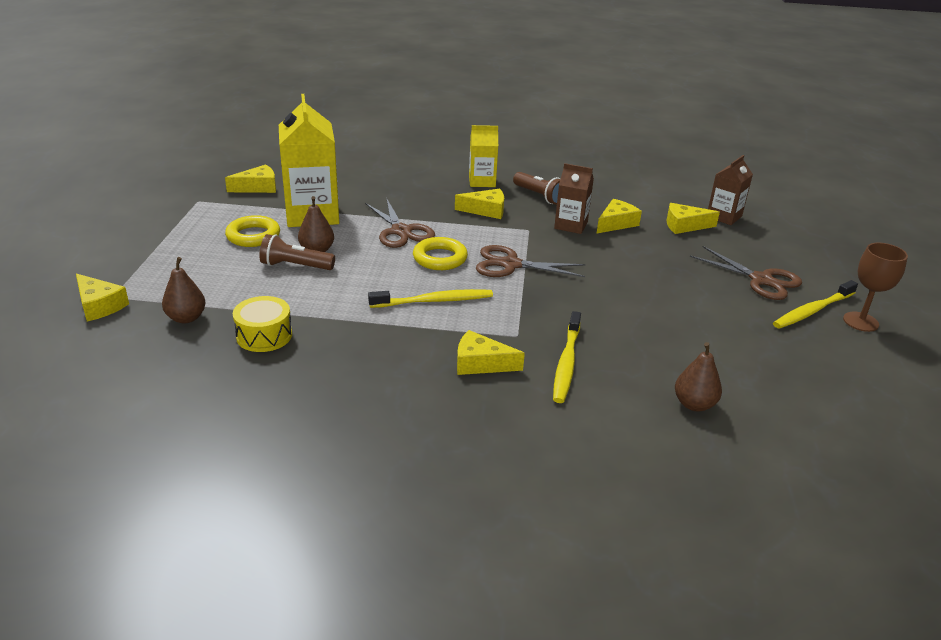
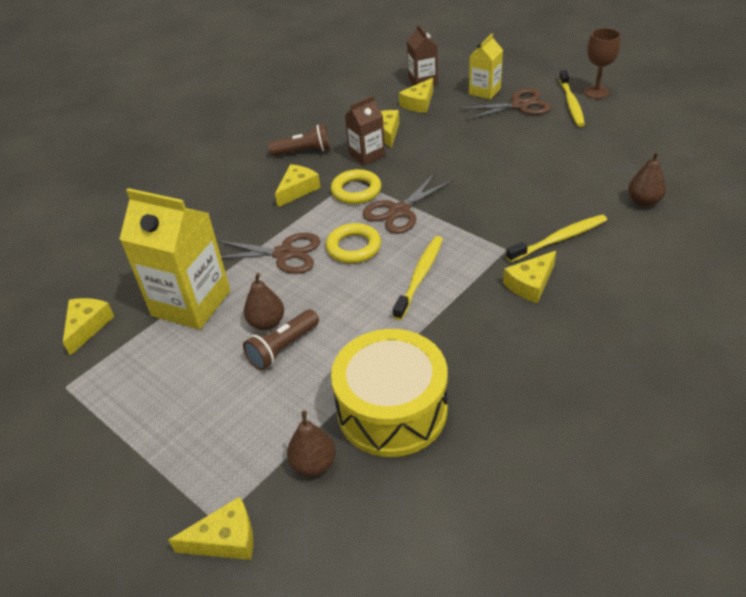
camera: 50 degrees left, 10 degrees up
(253, 236) = (192, 362): yellow ring -> yellow ring (356, 191)
(264, 335) = (392, 410): yellow drum -> yellow drum, size x1.86
(482, 181) = (243, 172): yellow carton -> yellow carton (484, 91)
(566, 363) = (559, 239): yellow toothbrush -> yellow toothbrush turned 75 degrees counterclockwise

